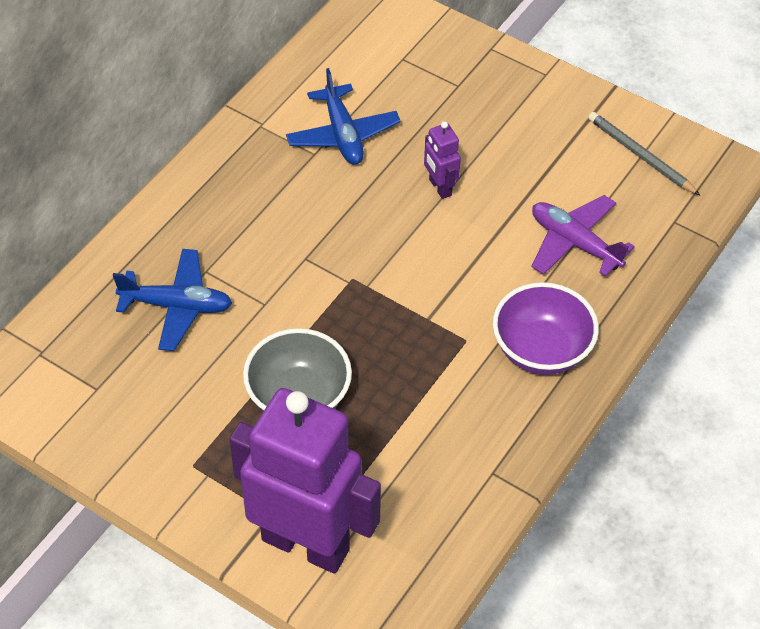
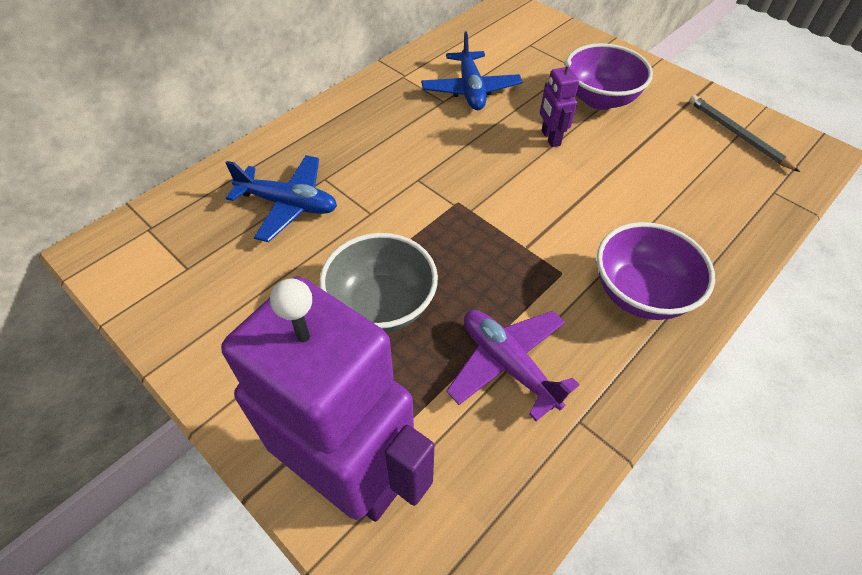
camera: 10 degrees right, 0 degrees up
(490, 128) = (599, 99): none -> purple bowl
(574, 243) = (676, 198): purple plane -> purple plane (508, 364)

